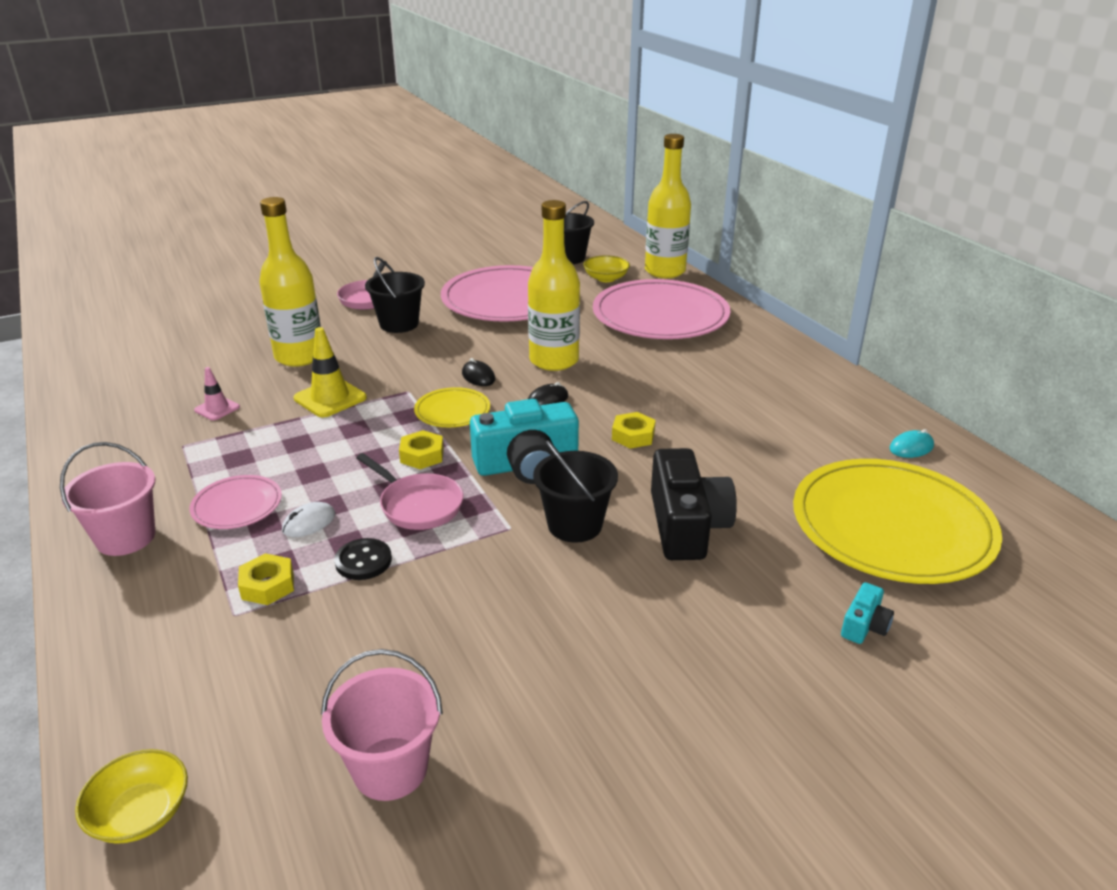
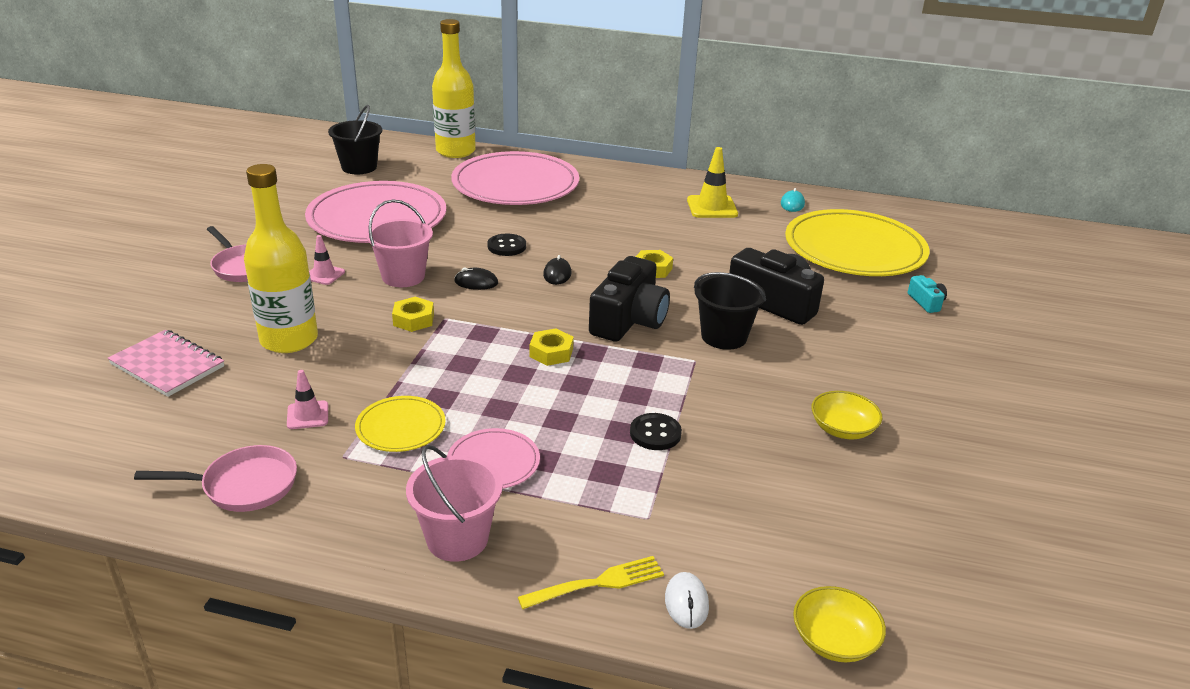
camera: 50 degrees left, 0 degrees up
(121, 629) = (596, 584): none -> yellow fork
(220, 339) = (167, 365): none -> pink notebook
(267, 585) = (630, 488): yellow nut -> yellow nut (413, 319)
(309, 523) = (570, 437): white mouse -> white mouse (686, 602)
(330, 398) = (393, 355): yellow traffic cone -> yellow traffic cone (712, 207)
(390, 768) = (889, 511): pink bucket -> pink bucket (403, 276)
(399, 324) = (324, 275): black bucket -> pink traffic cone
(418, 505) = (616, 382): pink pan -> pink pan (244, 485)
(452, 411) = (508, 314): yellow plate -> yellow plate (401, 427)
(527, 465) = (629, 320): turquoise camera -> black camera
(554, 360) = (506, 246): yellow bottle -> black button
(606, 278) = (422, 172): yellow bowl -> yellow bowl (842, 429)

